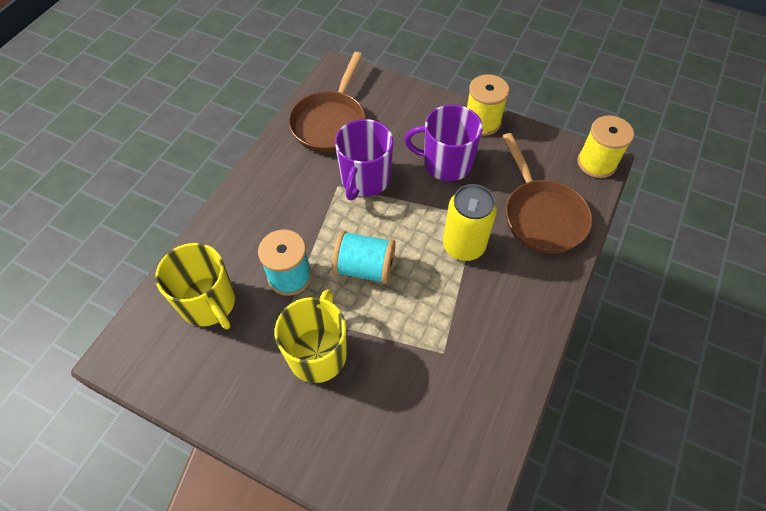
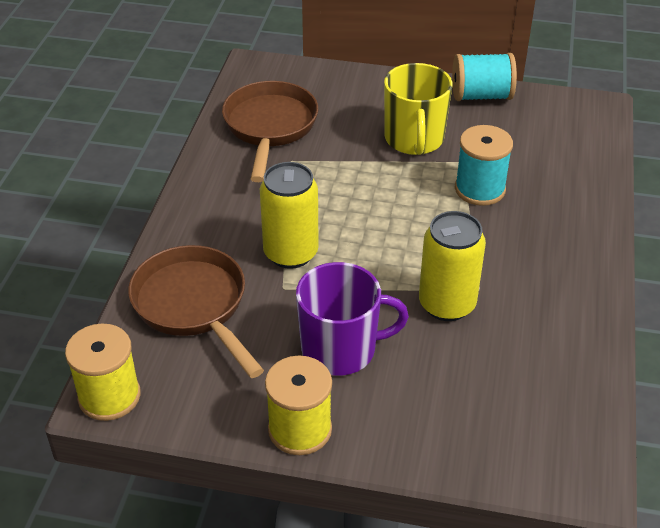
camera: 165 degrees right, 15 degrees down
(208, 303) = (548, 154): yellow mug -> none
(331, 122) = (541, 376): brown pan -> brown pan (269, 127)
(365, 179) = (447, 304): purple mug -> yellow can
(365, 268) = (400, 211): turquoise spool -> turquoise spool (481, 96)

